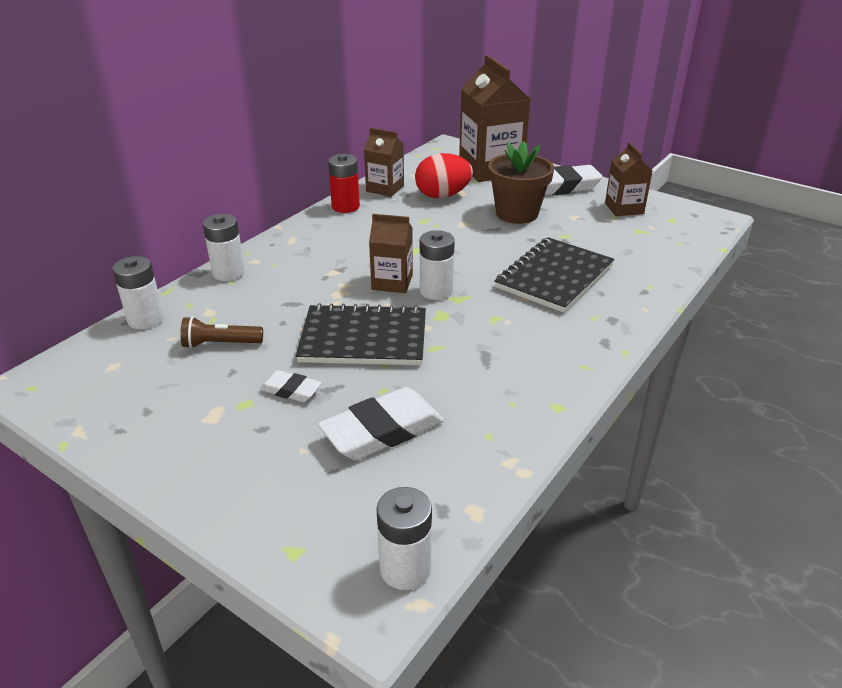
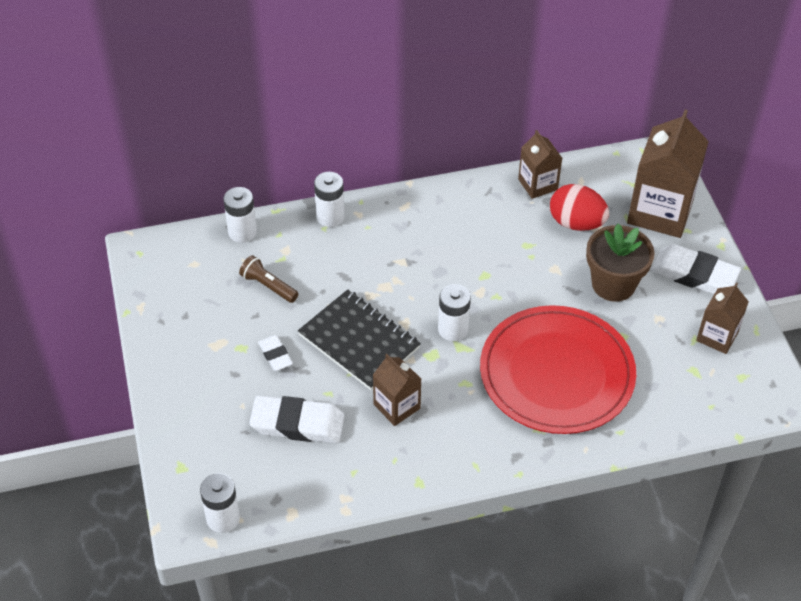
camera: 40 degrees right, 15 degrees up
(345, 207) = (482, 189): red battery -> none
(392, 282) = (431, 300): brown carton -> brown carton (397, 406)
(554, 277) = (556, 373): black notebook -> red plate

